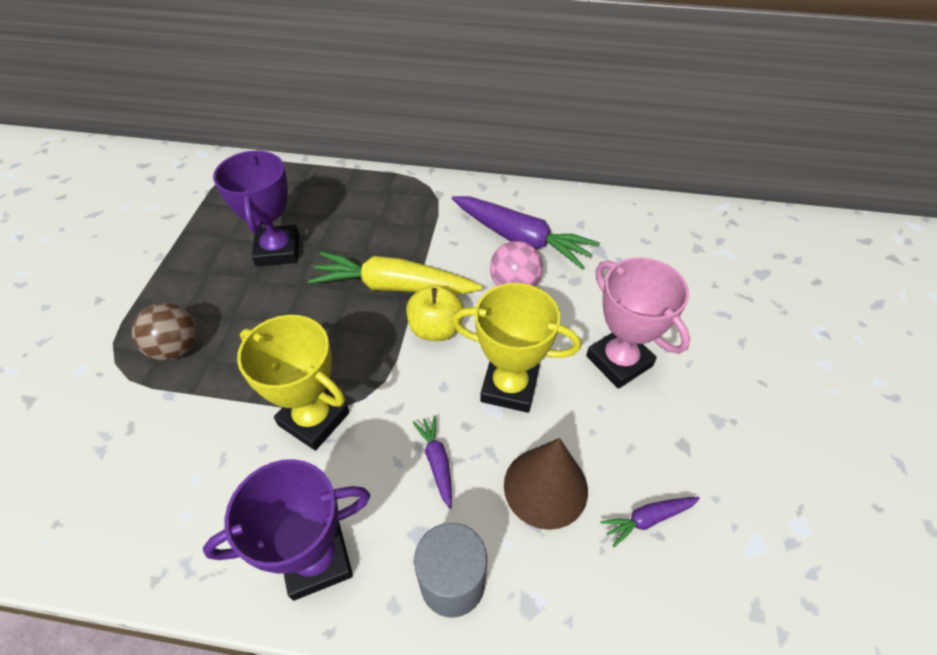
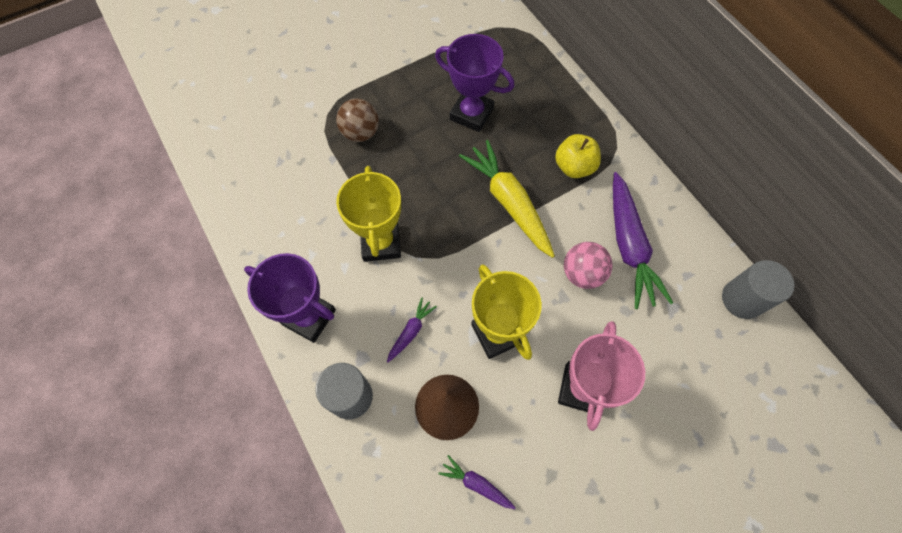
camera: 50 degrees right, 15 degrees up
(278, 250) = (471, 114): purple trophy -> purple trophy turned 75 degrees clockwise
(436, 329) = (500, 255): yellow apple -> yellow apple (574, 167)
(629, 209) = (742, 299): none -> grey cylinder

